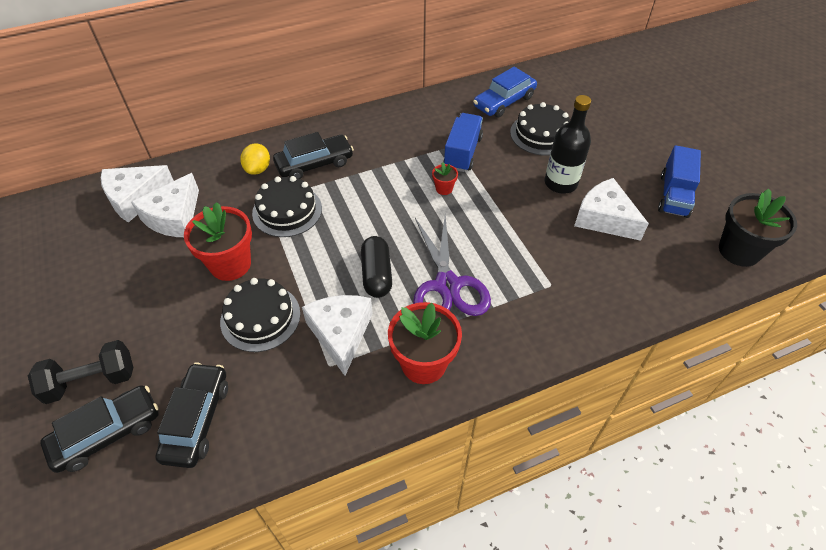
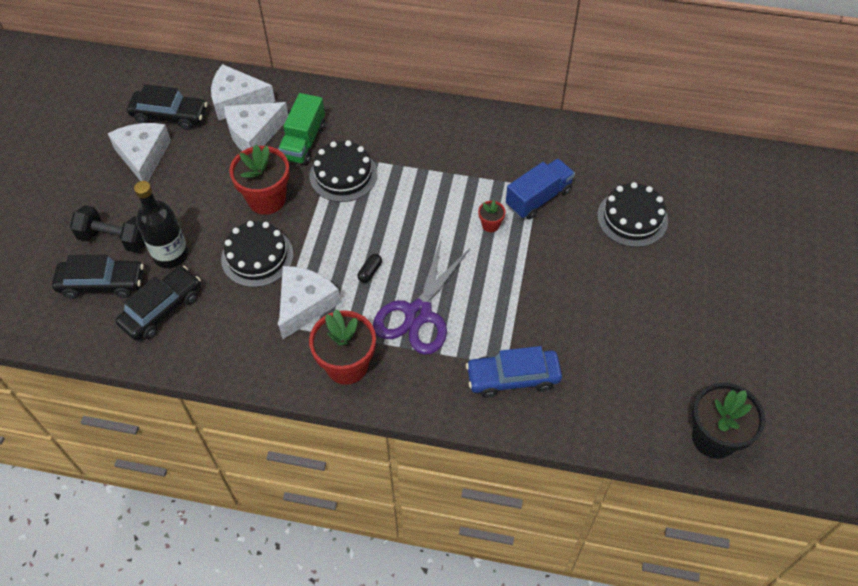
camera: 35 degrees right, 5 degrees up
(228, 202) = (303, 142): none -> green truck
(258, 169) = (348, 122): yellow lemon -> none
(314, 164) = (398, 141): black car -> black car (170, 115)
(377, 274) = (370, 272): black capsule -> black capsule, size x0.52
(504, 101) = (627, 164): blue car -> blue car (513, 377)
(560, 183) = (603, 277): black bottle -> black bottle (171, 254)
(604, 218) = (612, 334): white cheese -> white cheese (143, 156)
(674, 195) = (705, 350): blue truck -> none

